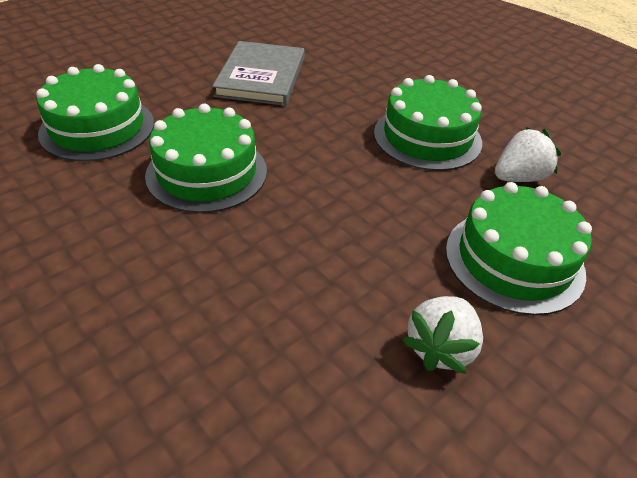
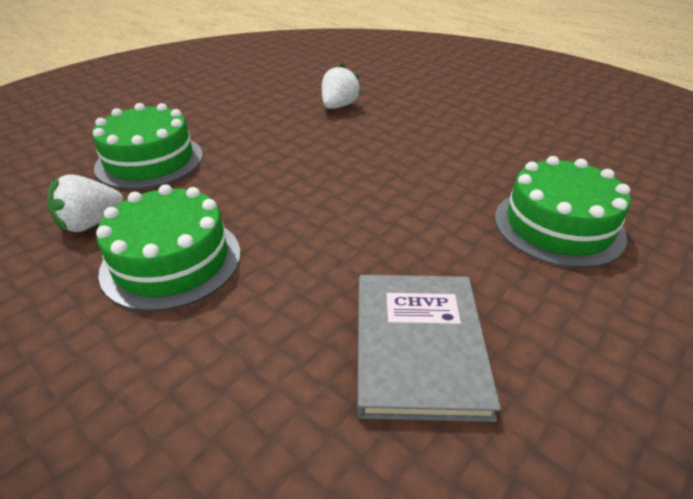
camera: 175 degrees right, 5 degrees down
(207, 172) = (410, 195): green cake -> none
(440, 348) = (224, 122): white strawberry -> white strawberry (338, 106)

